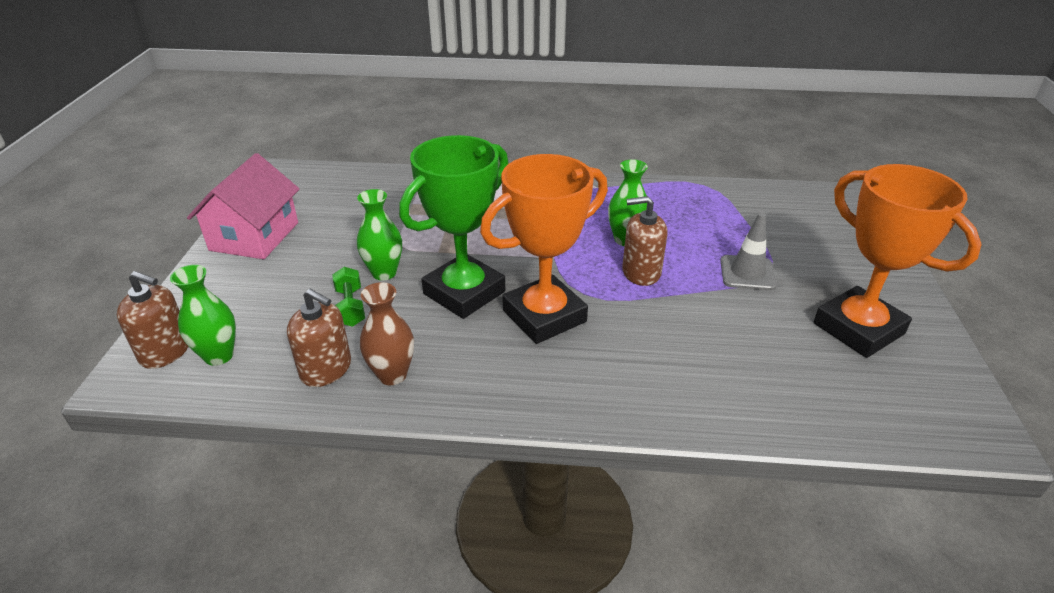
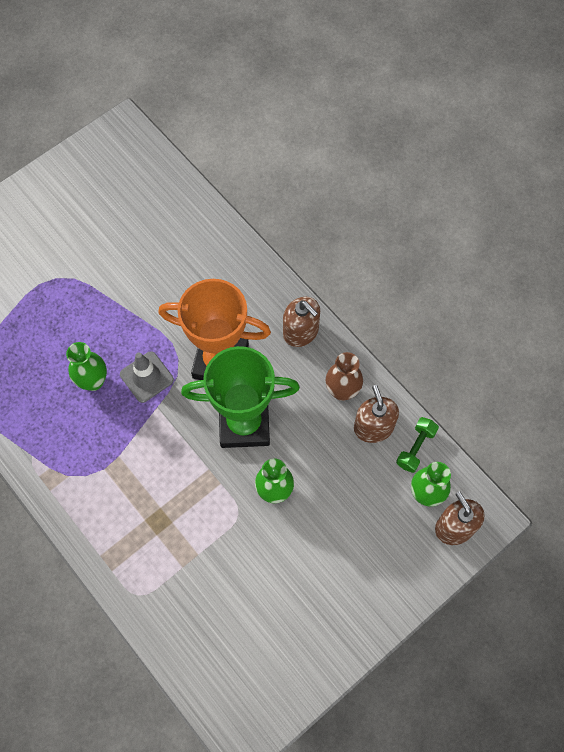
camera: 135 degrees left, 30 degrees up
(254, 236) = (329, 628): pink house -> none
(350, 307) = (322, 472): green dumbbell -> green dumbbell (416, 448)
(641, 272) = (124, 345): brown soap dispenser -> brown soap dispenser (301, 331)
(747, 273) = (68, 288): grey traffic cone -> grey traffic cone (146, 377)
(858, 328) = (78, 208): orange trophy -> none

